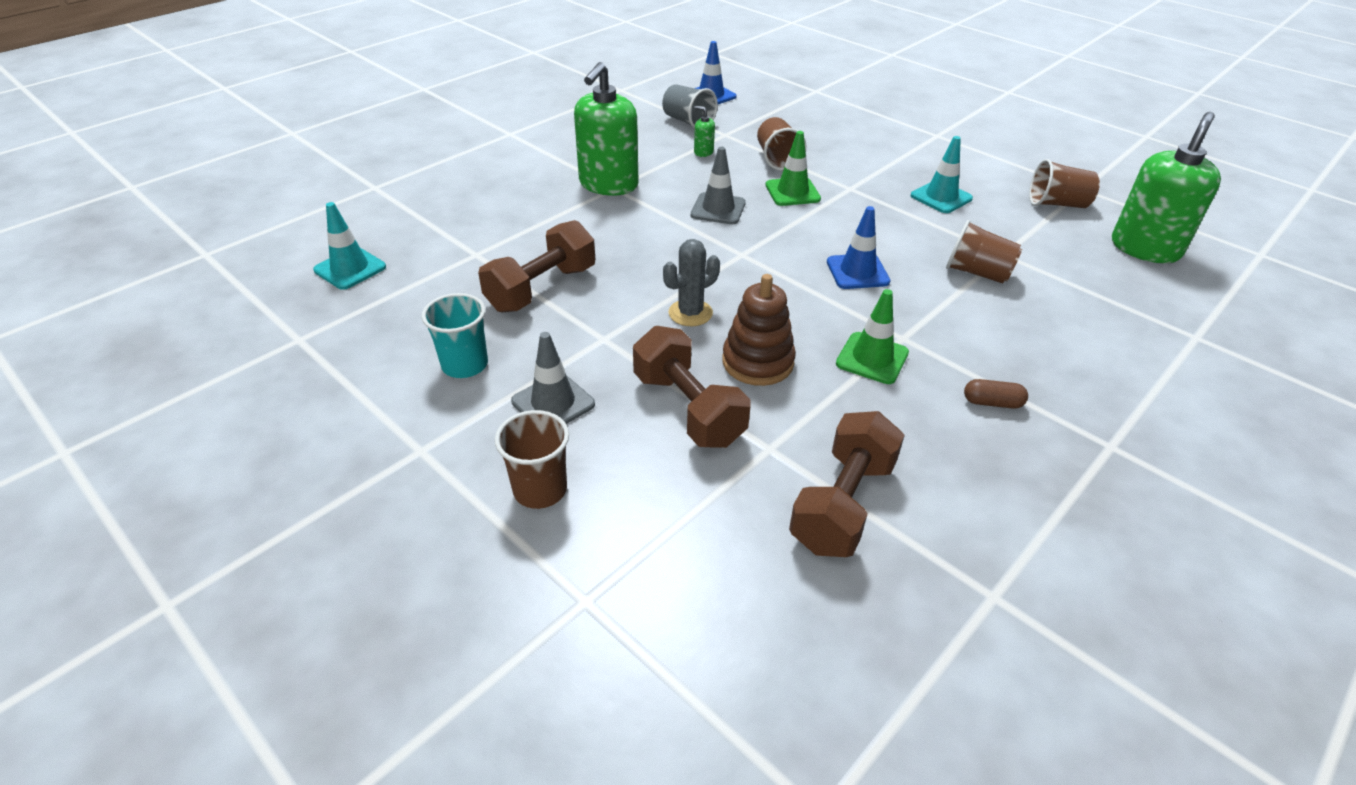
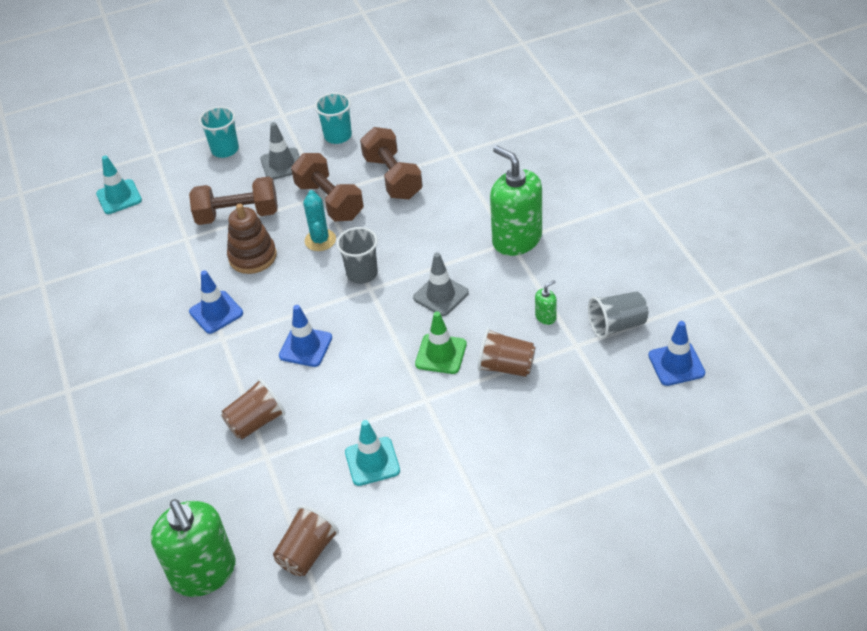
camera: 120 degrees right, 5 degrees up
(350, 269) = (468, 98): turquoise traffic cone -> turquoise traffic cone (119, 197)
(540, 490) = (225, 150): brown cup -> turquoise cup
(690, 313) = (320, 240): grey cactus -> turquoise cactus
(723, 265) = (362, 273): none -> grey cup
(842, 504) = (130, 252): brown dumbbell -> brown dumbbell (329, 201)
(872, 358) = (216, 312): green traffic cone -> blue traffic cone
(992, 403) = (138, 352): brown capsule -> none

